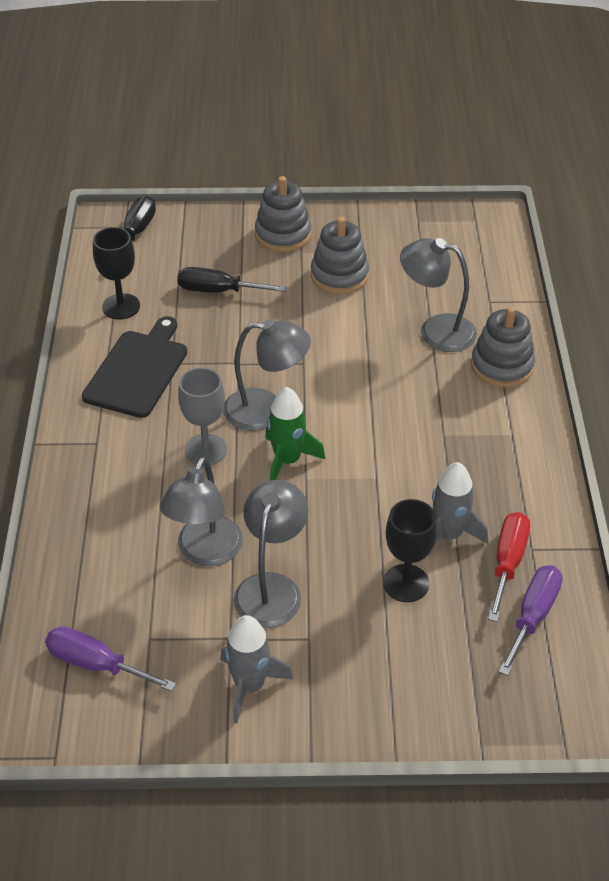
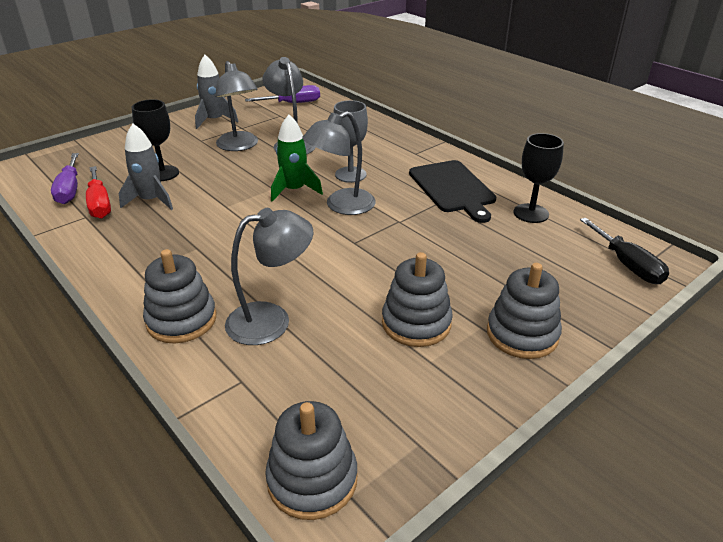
camera: 140 degrees right, 10 degrees down
(218, 291) = (489, 256): black screwdriver -> none
(488, 235) = (312, 479): none -> grey stacking toy

